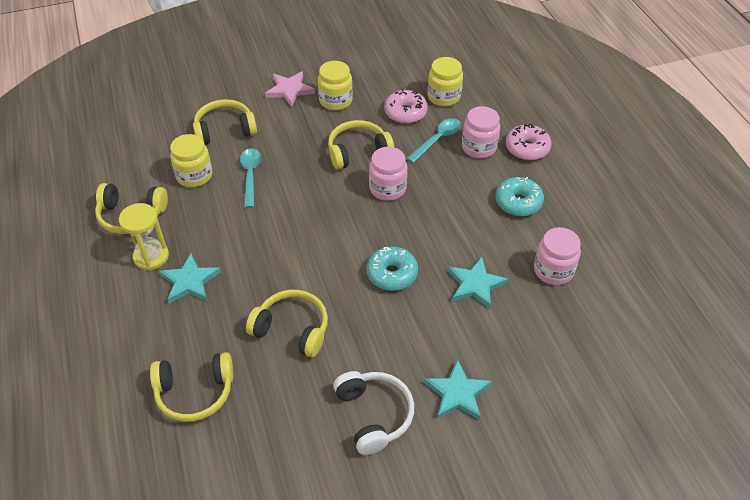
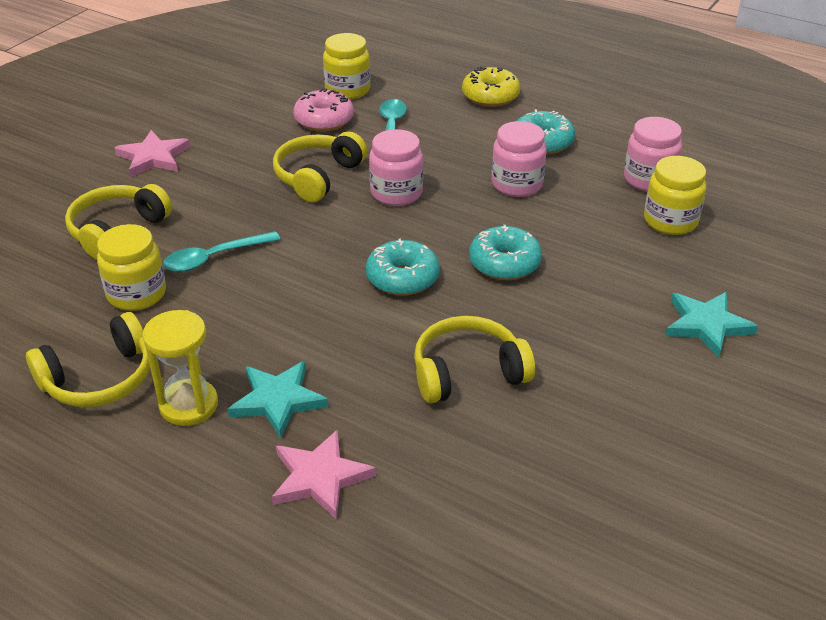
camera: 40 degrees left, 10 degrees down
(162, 337) = (320, 477): none -> pink star
(195, 392) = (439, 504): yellow headphones -> none
(250, 175) = (214, 258): turquoise spoon -> turquoise spoon turned 75 degrees counterclockwise
(327, 248) = (402, 278): none -> turquoise donut
(335, 101) = (226, 143): yellow jar -> yellow jar (670, 221)
(373, 415) = (658, 394): white headphones -> none
(475, 284) = (597, 228): turquoise star -> none
(479, 147) = (443, 116): pink jar -> pink jar (517, 184)
(527, 148) = (490, 96): pink donut -> yellow donut

